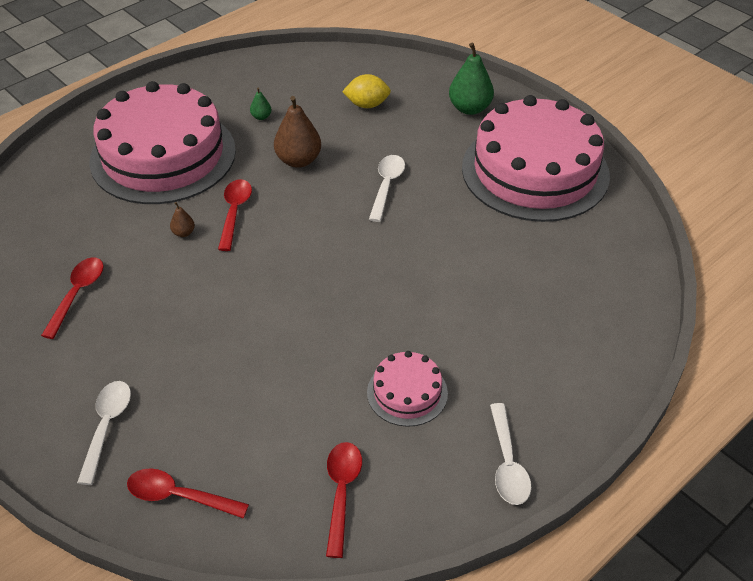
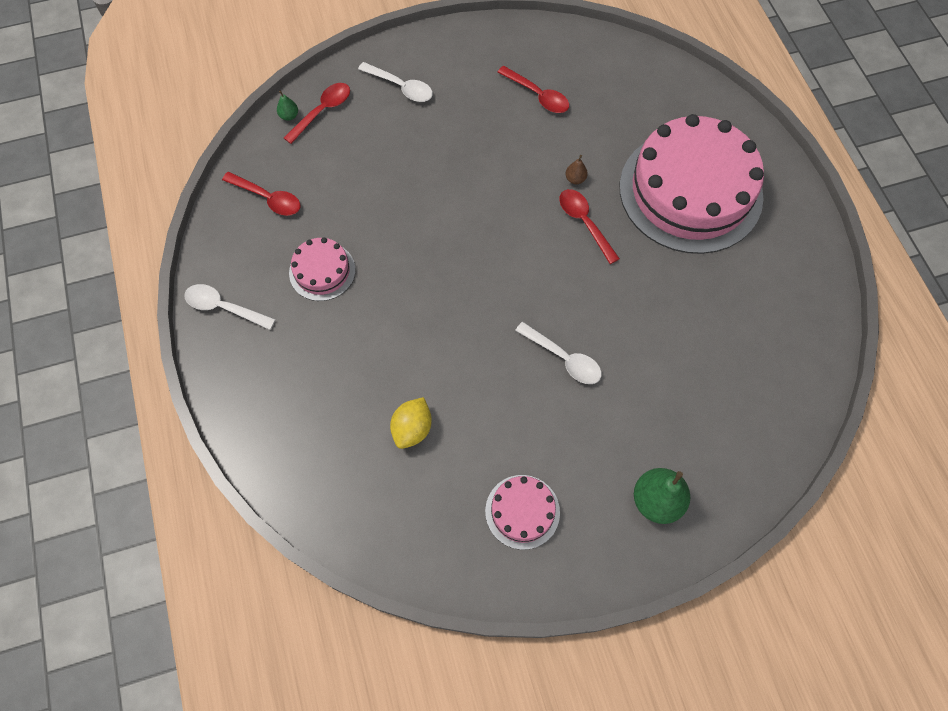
camera: 115 degrees right, 20 degrees up
(234, 212) = (584, 223): red spoon -> red spoon turned 150 degrees counterclockwise
(261, 117) = (720, 289): green pear -> green pear (289, 116)
(298, 160) = (636, 297): brown pear -> none
(367, 105) = (704, 396): yellow lemon -> yellow lemon (412, 429)
(535, 171) = (522, 511): pink cake -> pink cake, size x0.44

